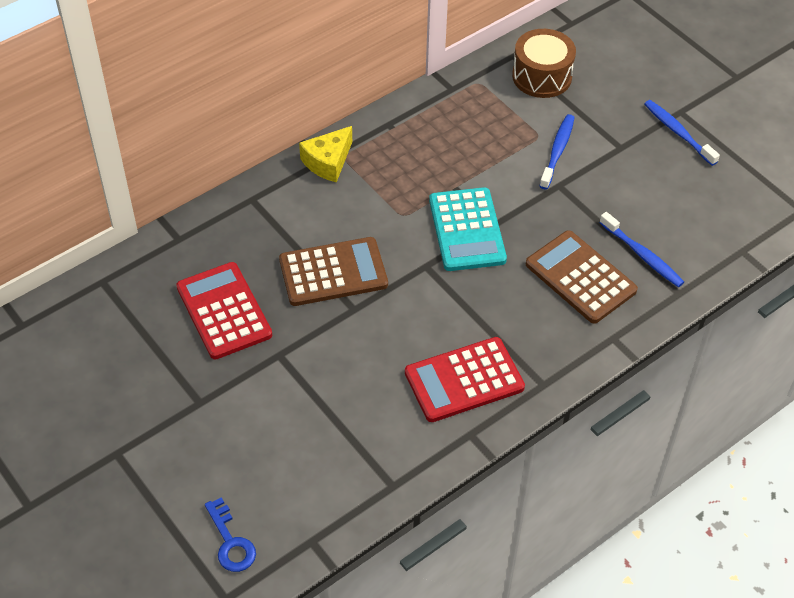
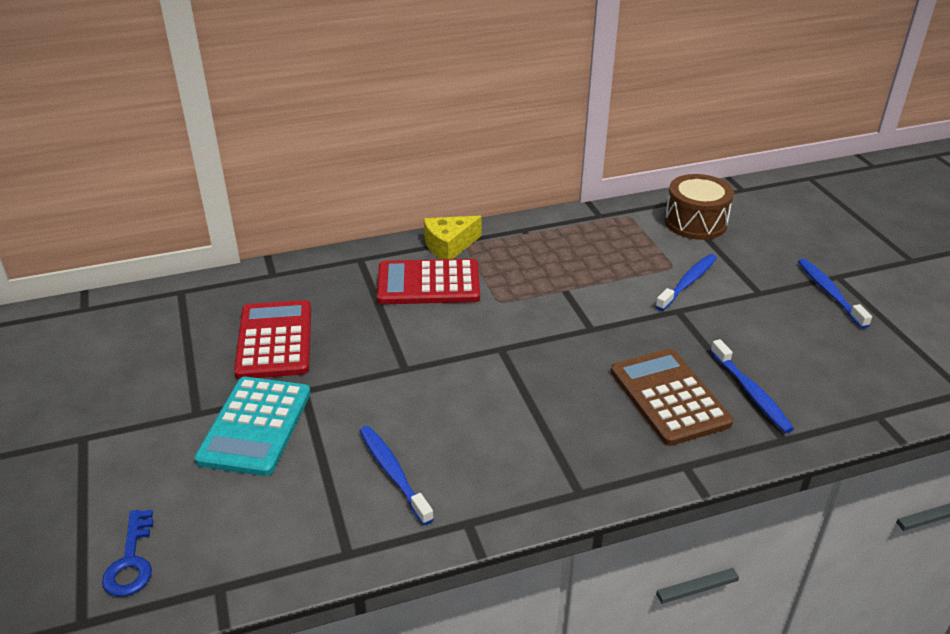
camera: 20 degrees right, 15 degrees down
(333, 272) = (402, 333): brown calculator -> none
(393, 409) = (393, 473): none -> blue toothbrush
(464, 380) = (488, 464): red calculator -> red calculator (428, 283)
(467, 230) = (560, 327): turquoise calculator -> turquoise calculator (255, 426)

